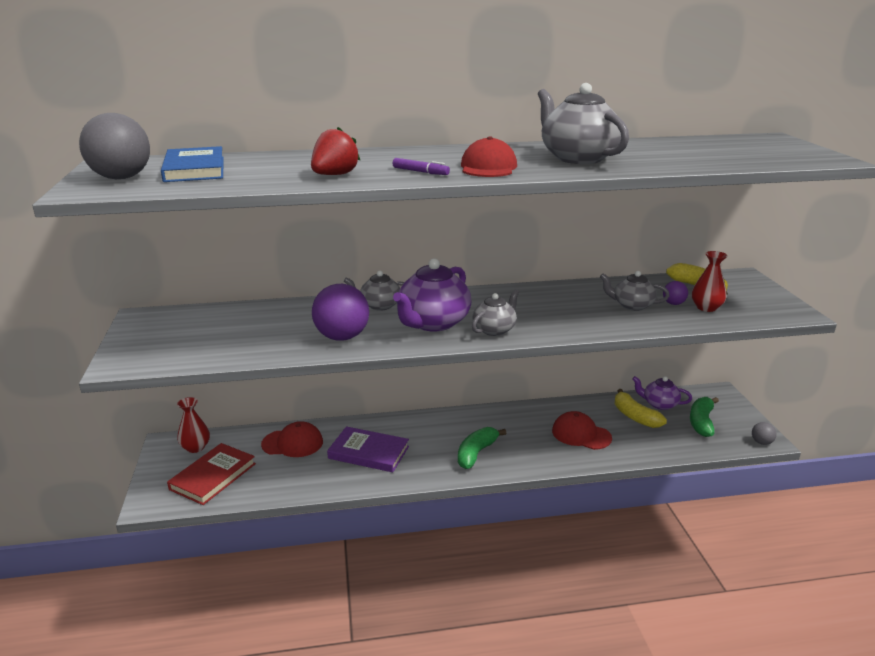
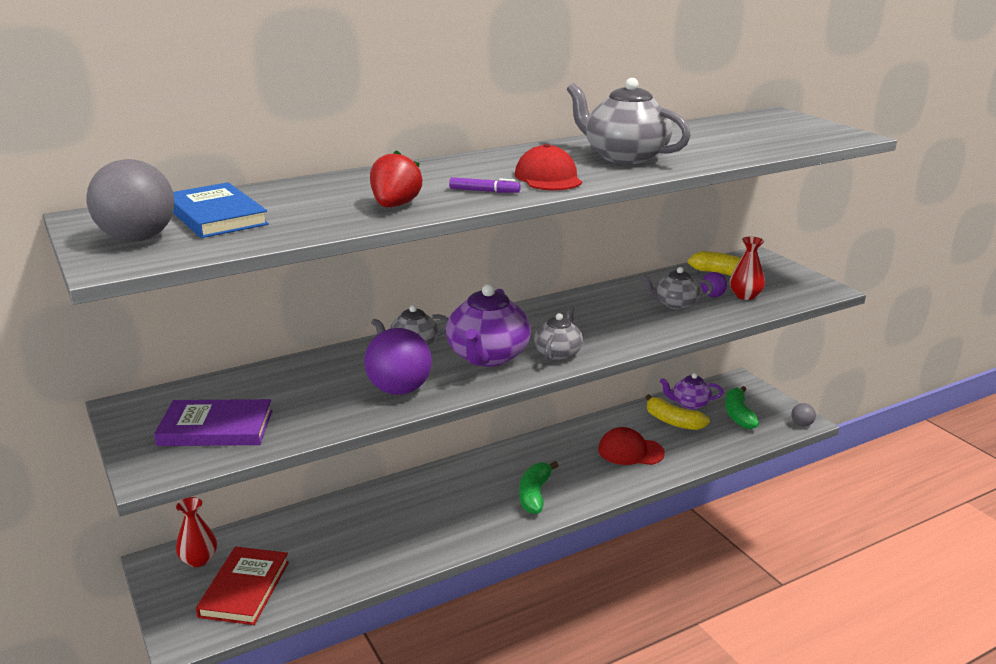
camera: 20 degrees left, 0 degrees up
(292, 443) = (319, 528): red cap -> none
(368, 452) = (415, 519): purple book -> purple book (216, 428)

